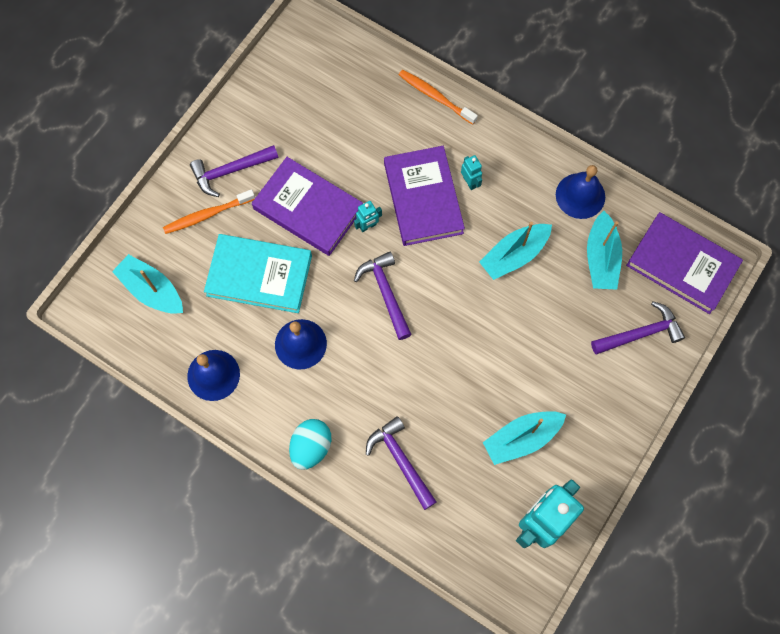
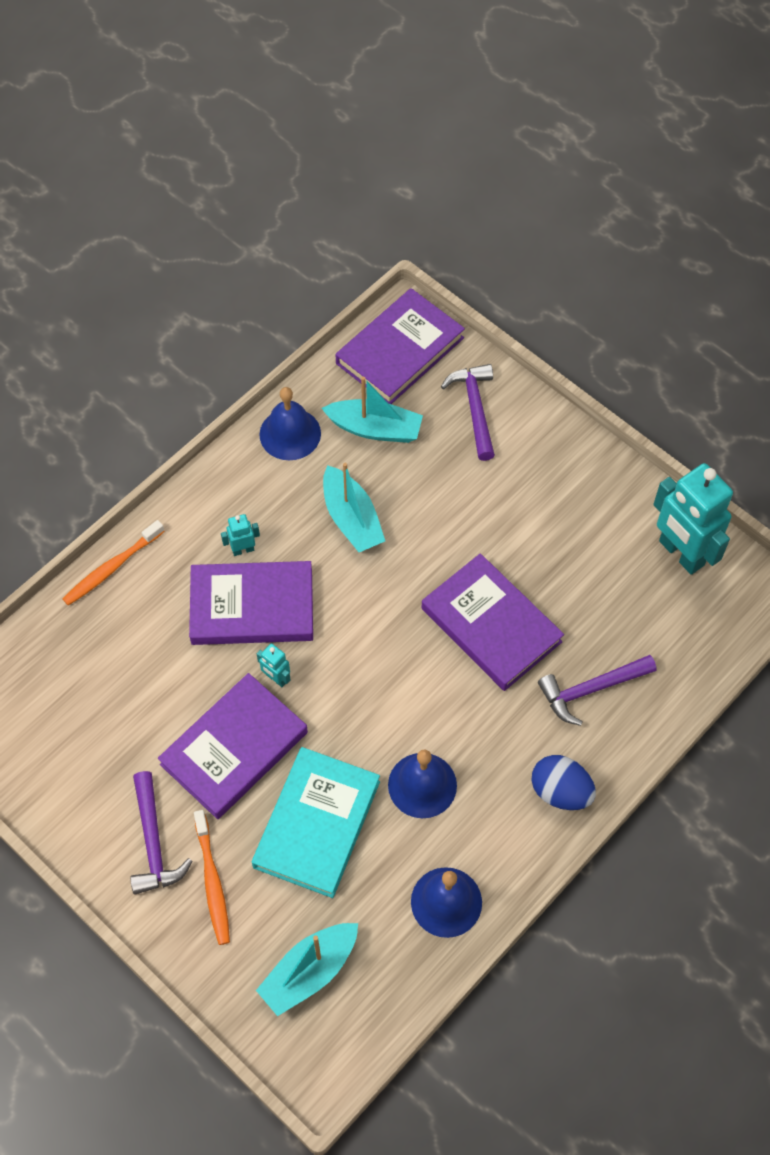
camera: 80 degrees left, 10 degrees down
(311, 447) = (560, 791): turquoise egg -> blue egg
(368, 226) = (276, 678): turquoise robot -> turquoise robot turned 150 degrees clockwise
(386, 293) = (372, 672): purple hammer -> none
(442, 375) = (491, 625): none -> purple book
(521, 438) = (581, 554): turquoise boat -> none

